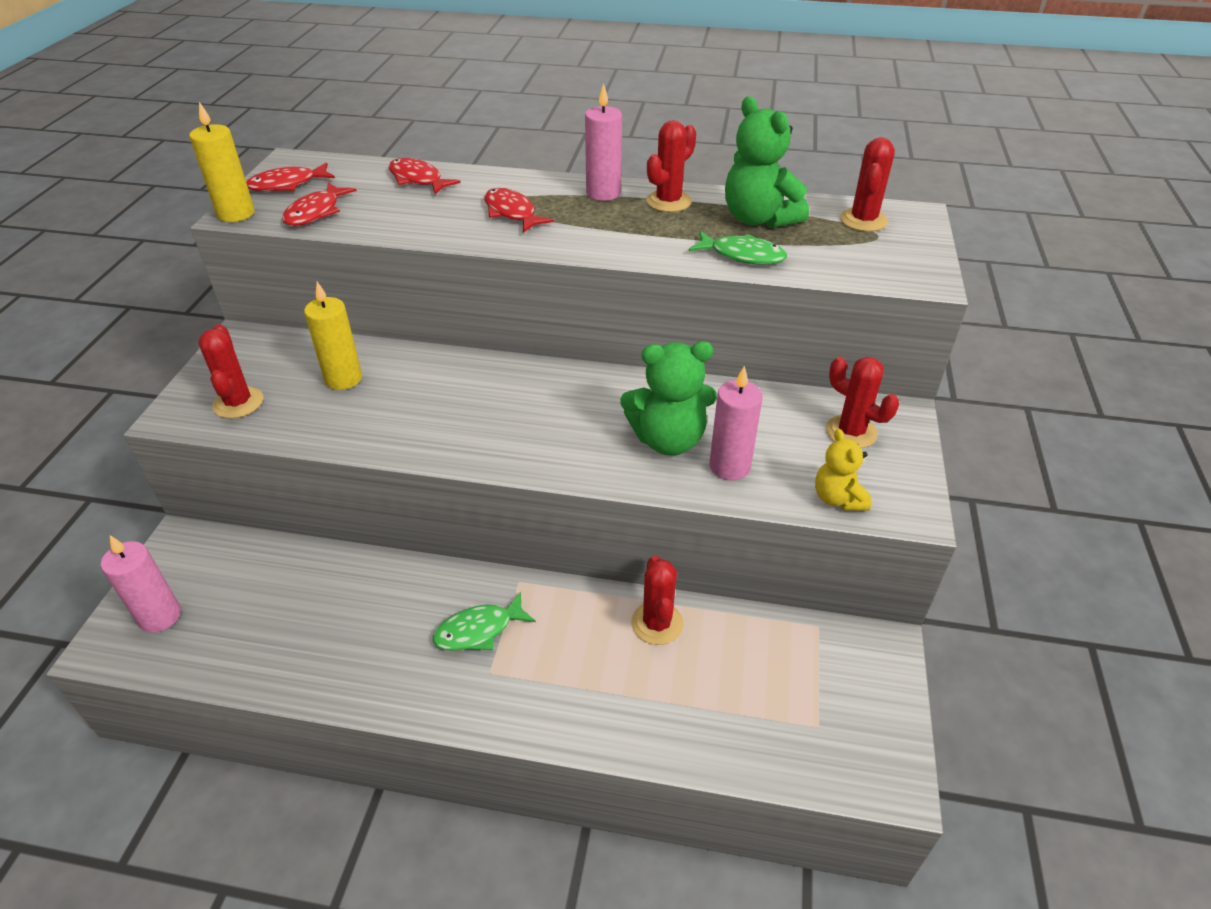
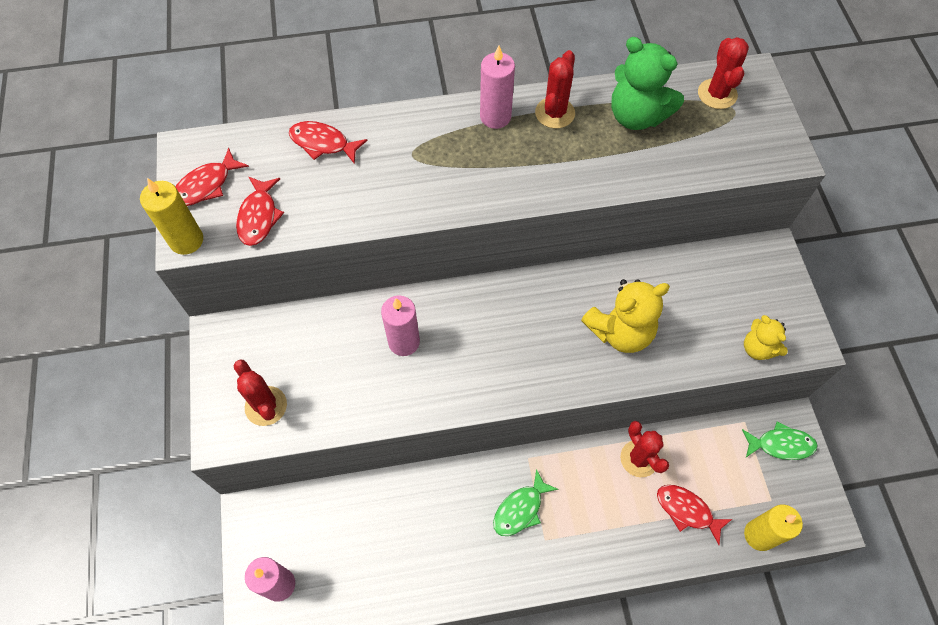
camera: 20 degrees left, 20 degrees up
(343, 379) = (337, 351): yellow candle -> yellow candle (759, 535)
(511, 213) = (432, 166): red fish -> red fish (687, 511)
(668, 440) = (620, 331): green teddy bear -> yellow teddy bear
(729, 466) = (674, 343): pink candle -> pink candle (404, 342)
(742, 255) = (643, 167): green fish -> green fish (781, 444)
(851, 432) = (744, 280): red cactus -> none

